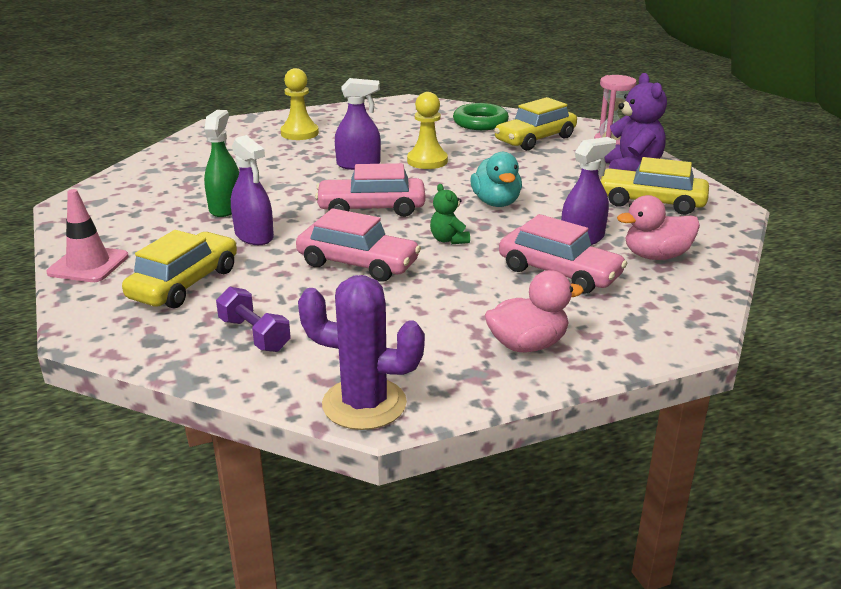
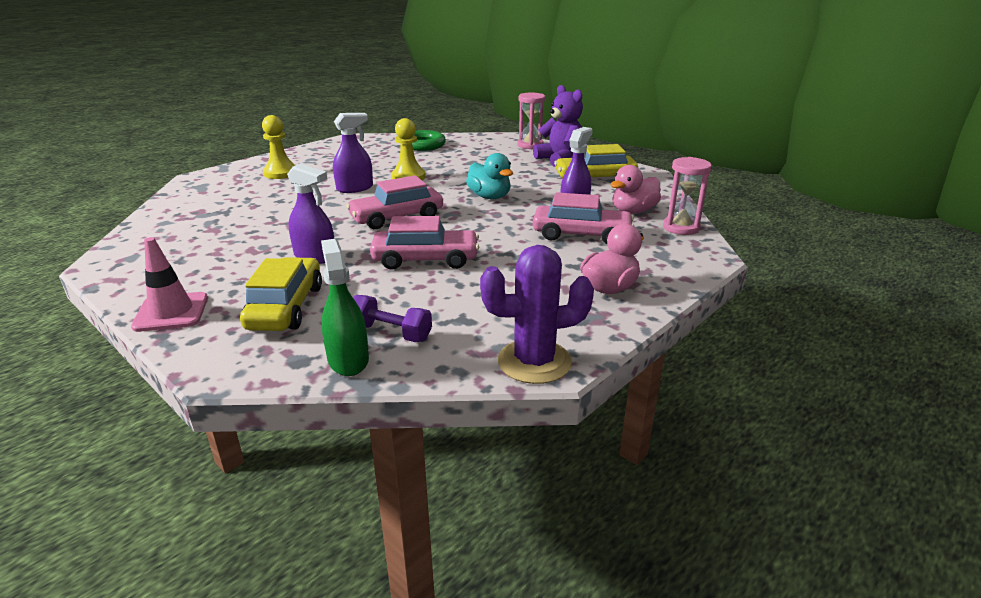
camera: 25 degrees left, 0 degrees up
(225, 207) = (267, 239): green spray bottle -> green spray bottle (348, 359)
(448, 240) = (480, 228): green teddy bear -> none
(535, 139) = (475, 150): yellow car -> none
(698, 291) = (681, 228): none -> pink hourglass

